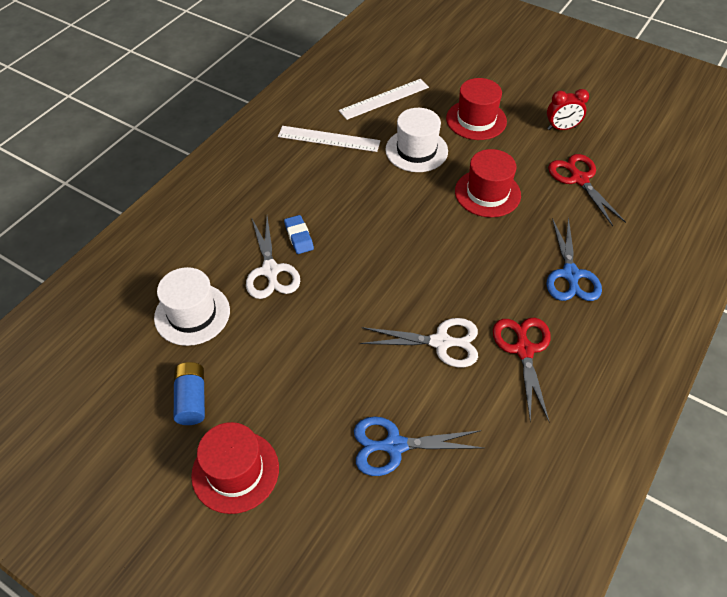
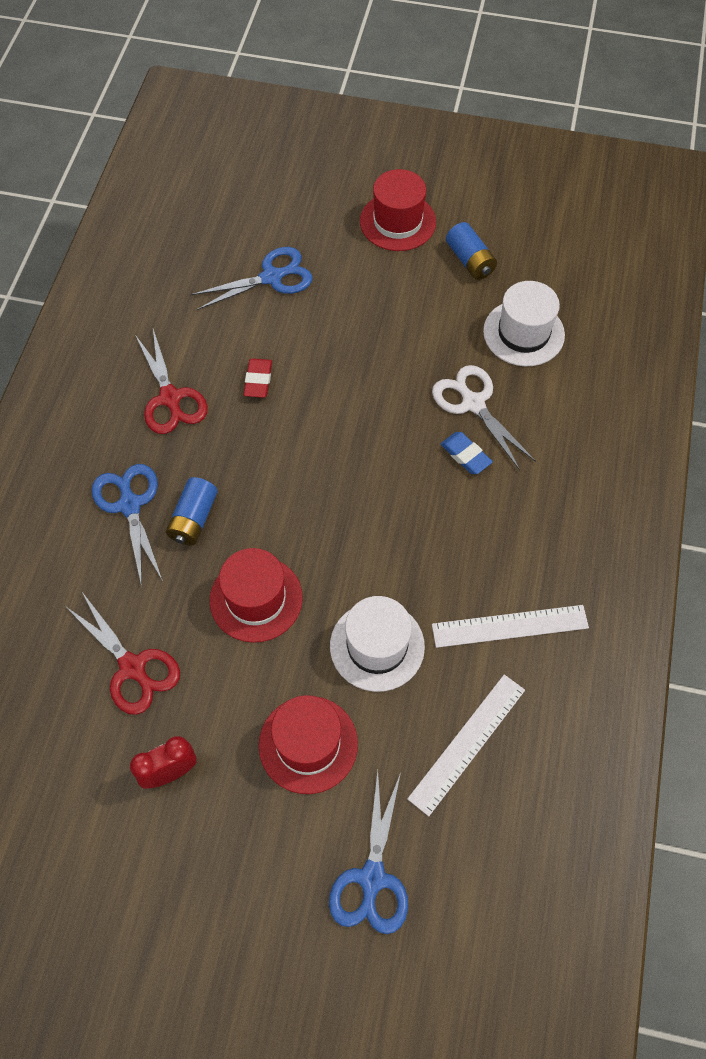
camera: 160 degrees right, 10 degrees up
(441, 342) = (258, 380): white scissors -> red eraser
(460, 67) = (372, 878): none -> blue scissors
(521, 252) = (194, 519): none -> blue battery

